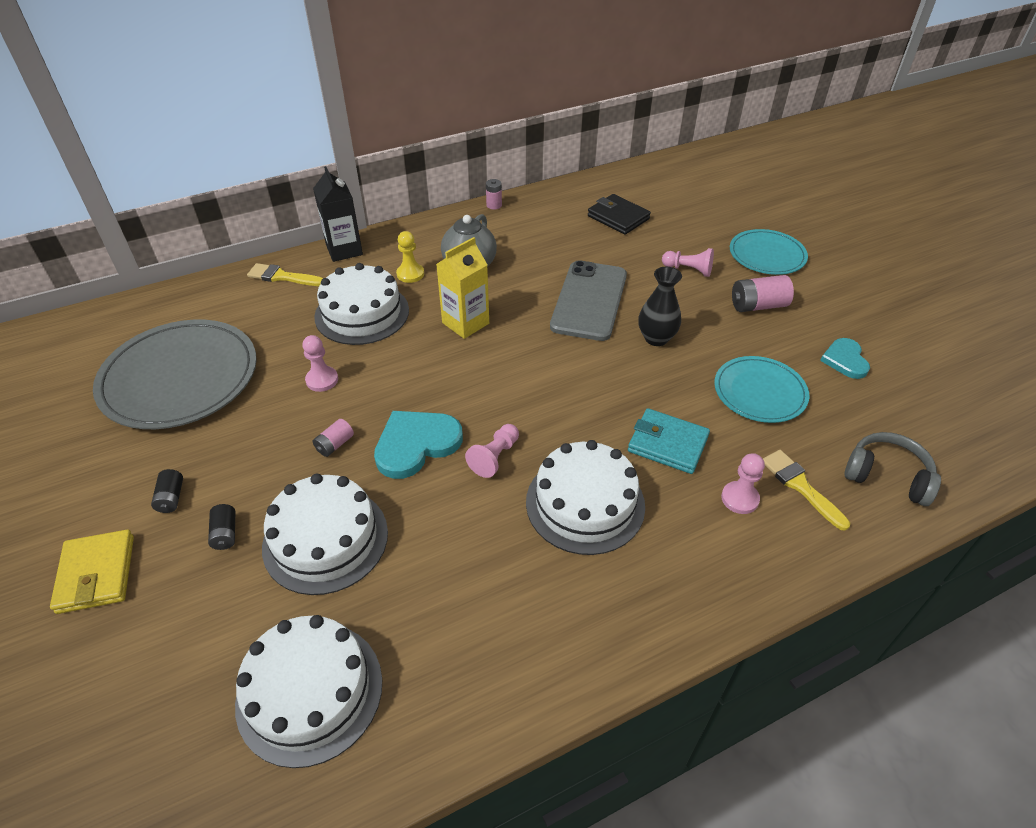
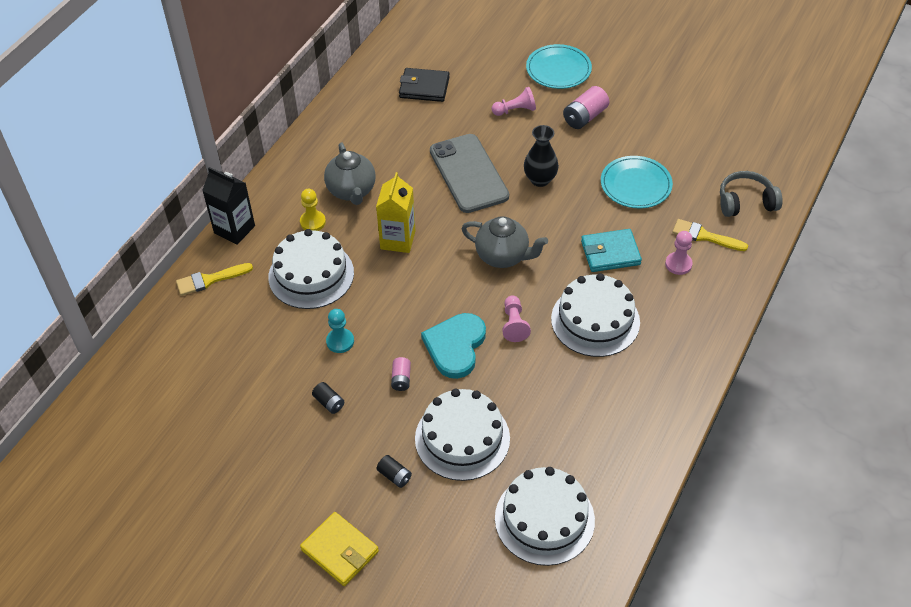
camera: 35 degrees left, 5 degrees up
(171, 498) = (330, 479): black battery -> black battery (329, 402)
(180, 378) = (229, 402): grey plate -> none
(322, 380) = (340, 341): pink pawn -> turquoise pawn
(494, 205) = (314, 124): pink battery -> none
(549, 387) = (503, 256): none -> grey teapot
(845, 360) = (668, 132): turquoise heart -> none

